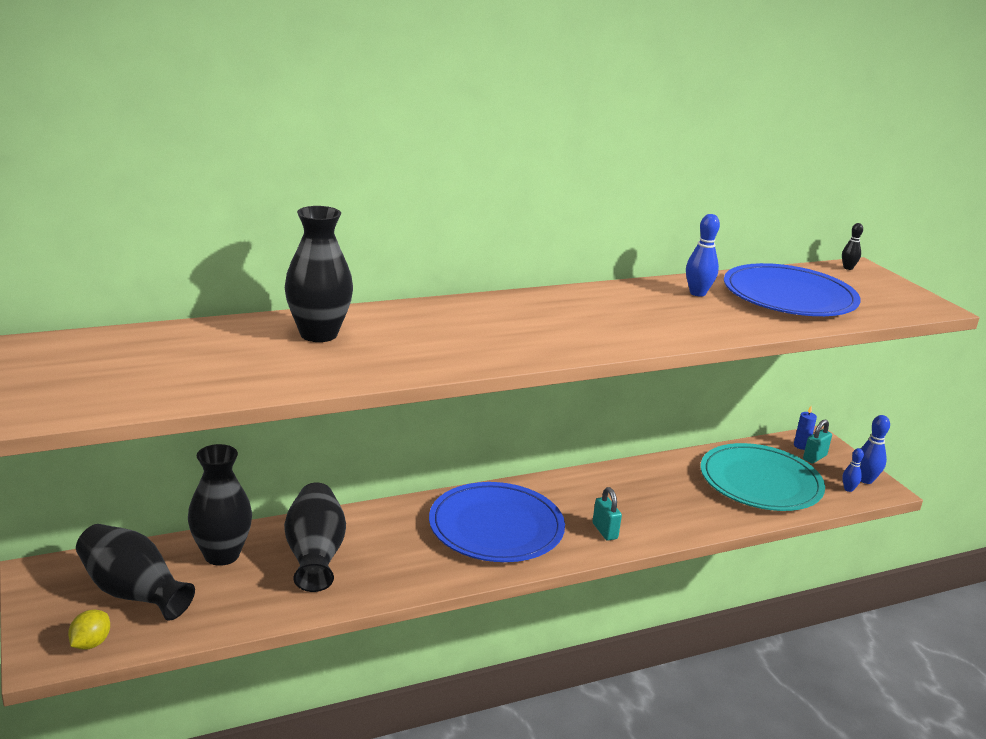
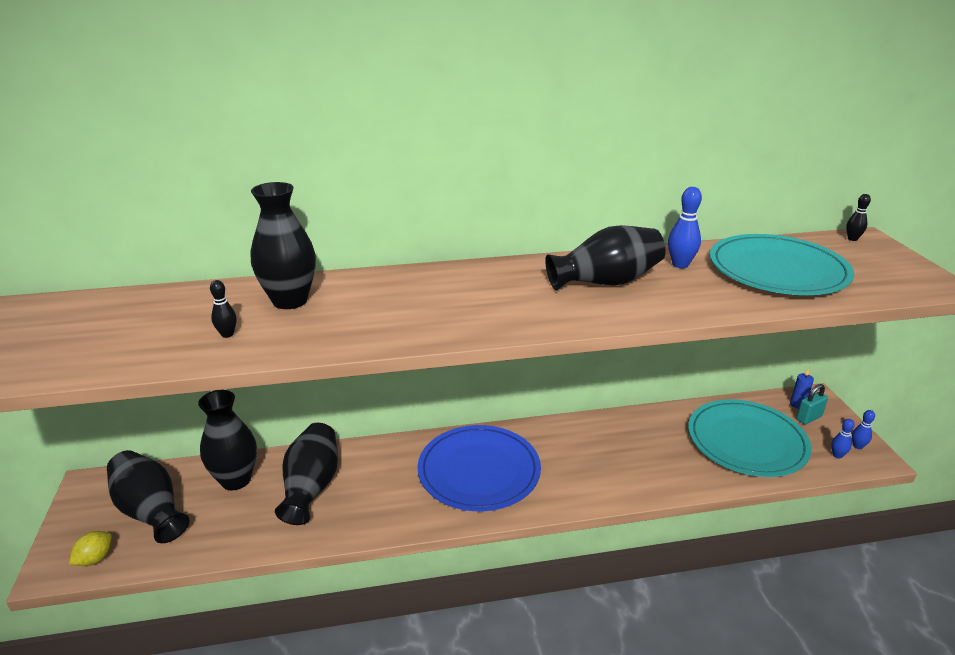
camera: 15 degrees right, 5 degrees up
(273, 367) = (227, 334): none -> black bowling pin
(604, 531) = (578, 483): turquoise padlock -> none
(633, 310) = (606, 282): none -> black vase
(789, 296) = (777, 270): blue plate -> turquoise plate
(865, 480) = (857, 446): blue bowling pin -> blue bowling pin, size x0.63

